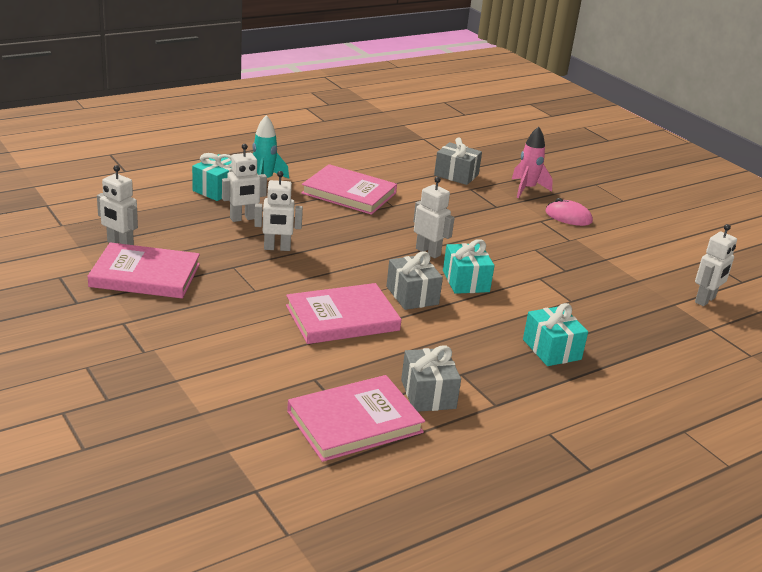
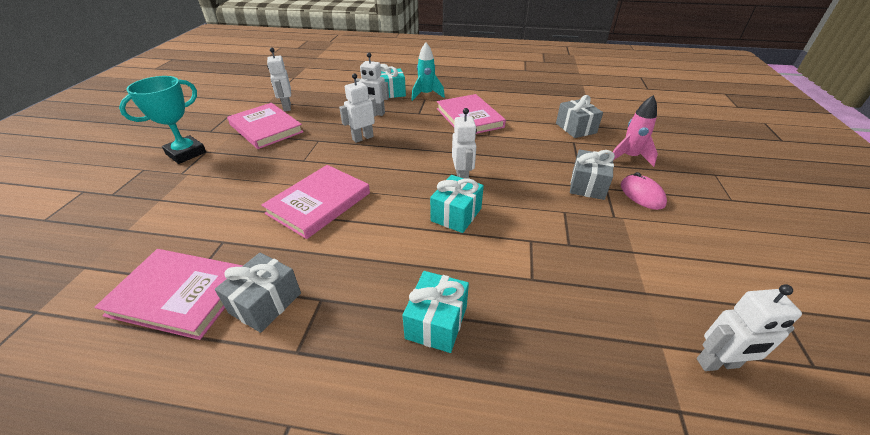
camera: 45 degrees right, 10 degrees up
(103, 333) = (186, 153): none -> turquoise trophy
(277, 248) = (362, 138): white robot -> white robot turned 105 degrees clockwise
(342, 318) = (319, 203): pink book -> pink book turned 75 degrees counterclockwise
(412, 295) = (395, 208): grey gift -> grey gift (587, 185)

